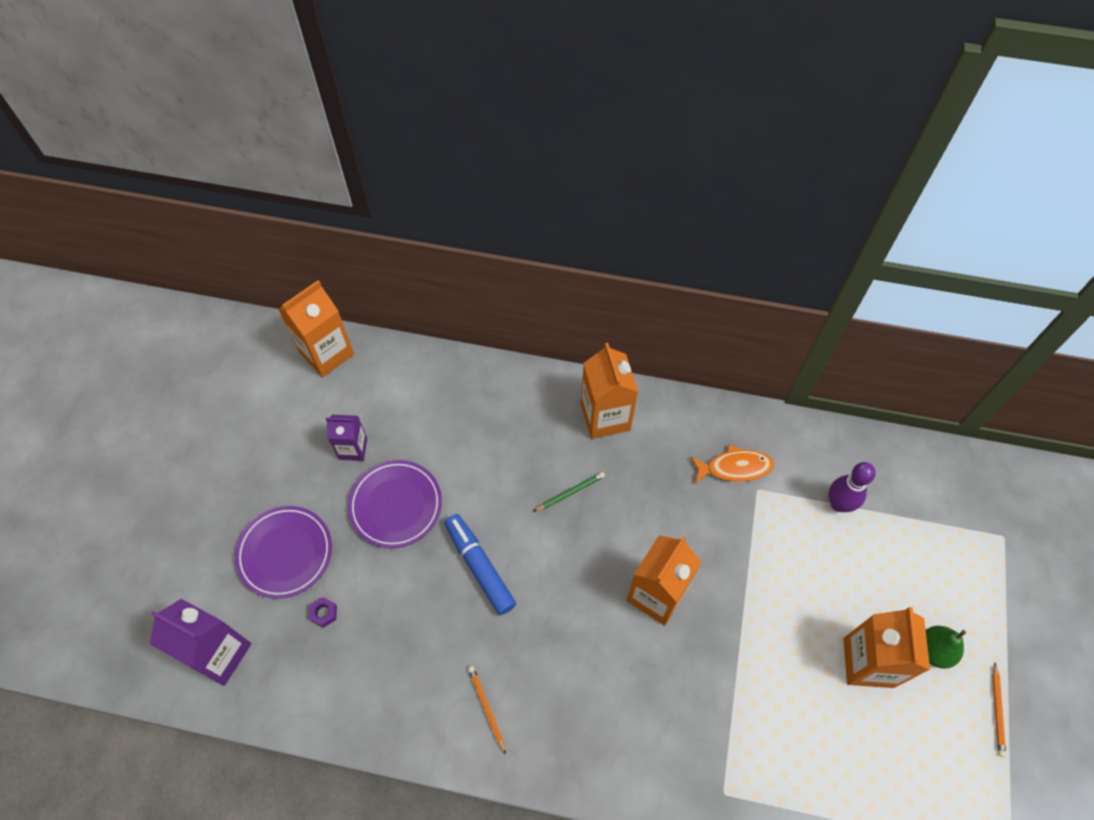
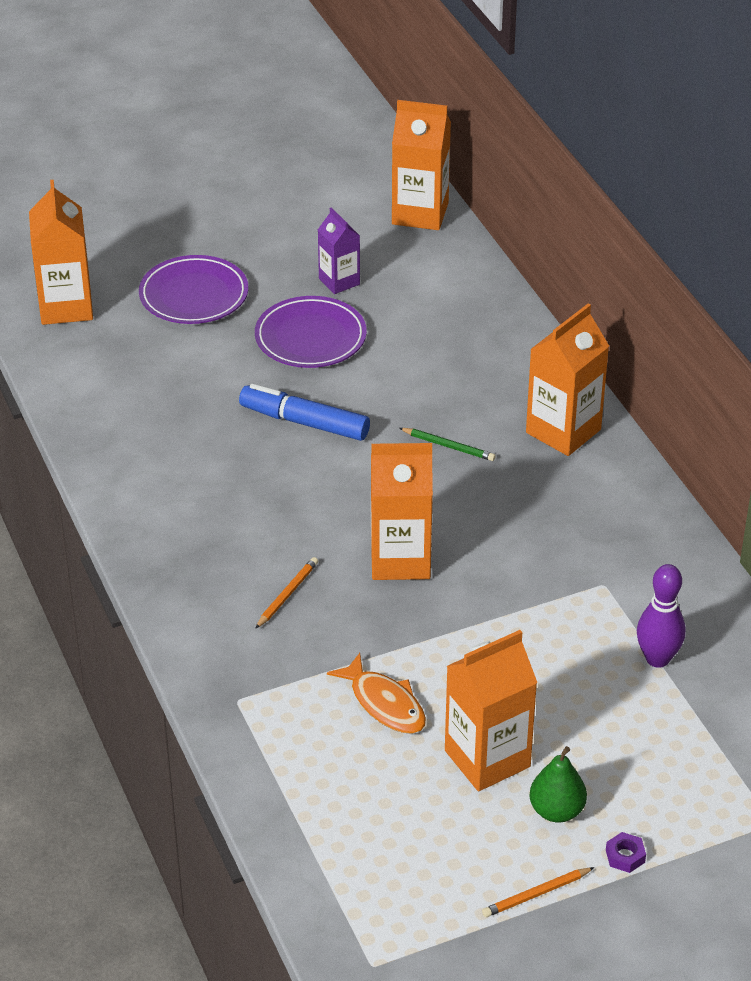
camera: 55 degrees right, 20 degrees down
(219, 654) = (66, 307): purple carton -> orange carton
(324, 613) = (161, 347): purple nut -> purple nut (625, 856)
(479, 567) = (304, 422): blue marker -> blue marker turned 90 degrees counterclockwise
(486, 708) = (170, 494): orange pencil -> orange pencil (287, 594)
(734, 468) = (611, 555): orange fish -> orange fish (384, 703)

